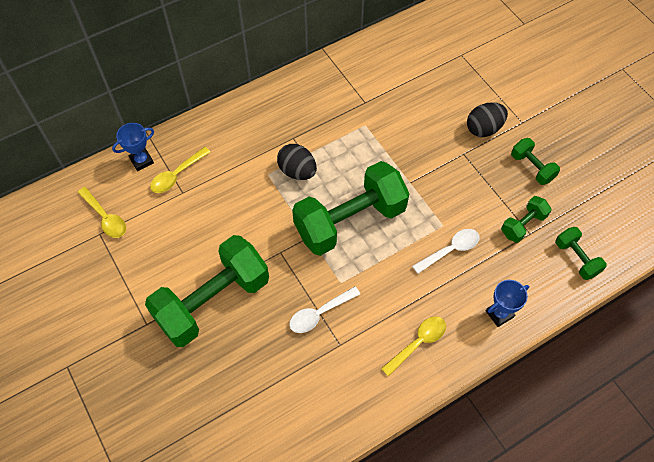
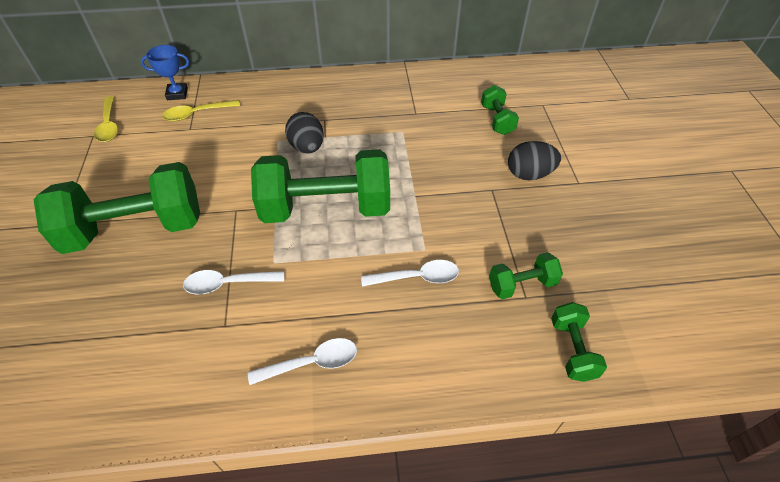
camera: 25 degrees right, 10 degrees down
(418, 343) = (312, 363): yellow spoon -> white spoon
(499, 314) = (433, 373): blue trophy -> none
(532, 167) = (566, 229): green dumbbell -> green dumbbell (497, 120)

